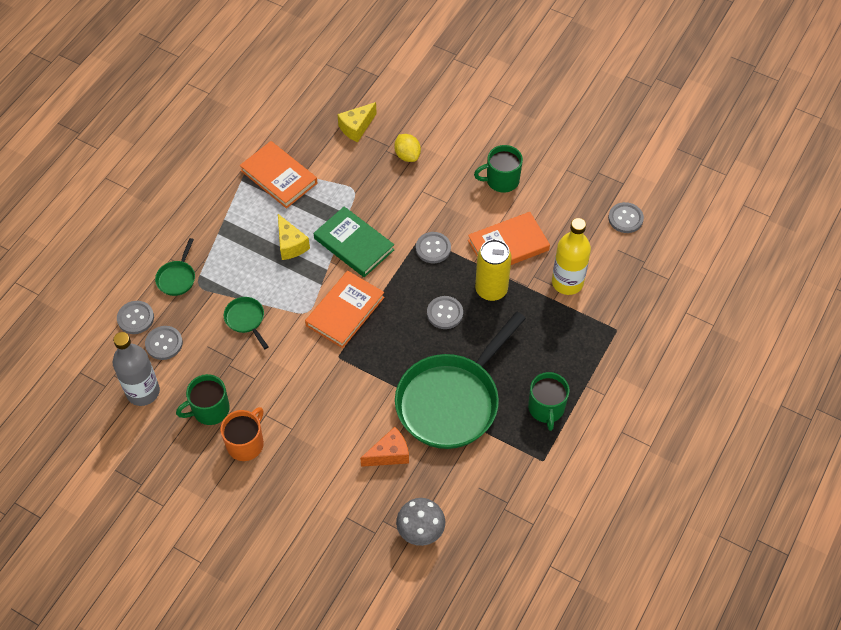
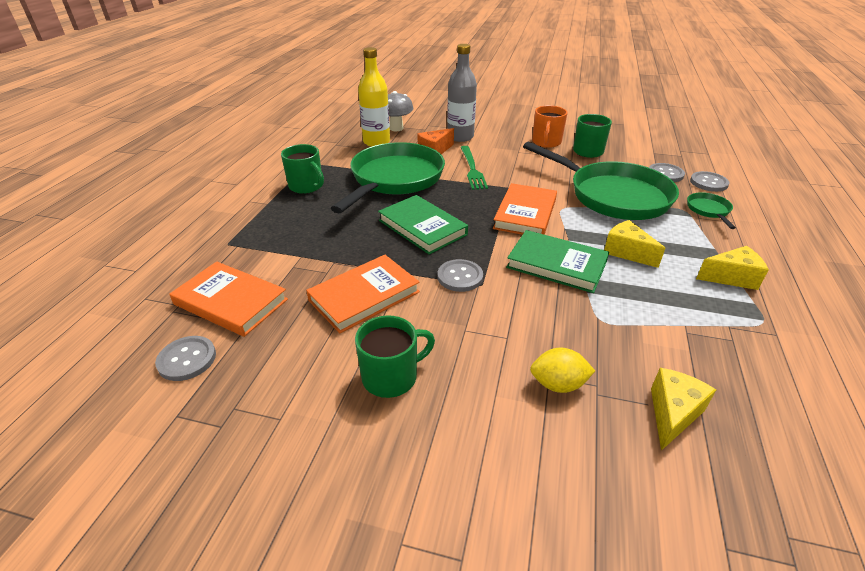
camera: 165 degrees right, 20 degrees down
(143, 392) = (648, 152): grey bottle -> grey bottle (460, 137)
(235, 203) = (731, 277): none -> yellow cheese
(246, 319) = (613, 196): green pan -> green pan, size x2.45
(279, 177) = (712, 316): orange book -> orange book (231, 302)
(361, 402) = (472, 169): none -> green fork
(407, 155) = (558, 384): yellow lemon -> yellow lemon turned 45 degrees counterclockwise
(445, 313) = (422, 227): grey button -> green book
(491, 290) = (376, 252): yellow can -> none
(546, 408) = (306, 186): green mug -> green mug turned 150 degrees clockwise
(567, 282) = (283, 273): yellow bottle -> yellow bottle (376, 142)

